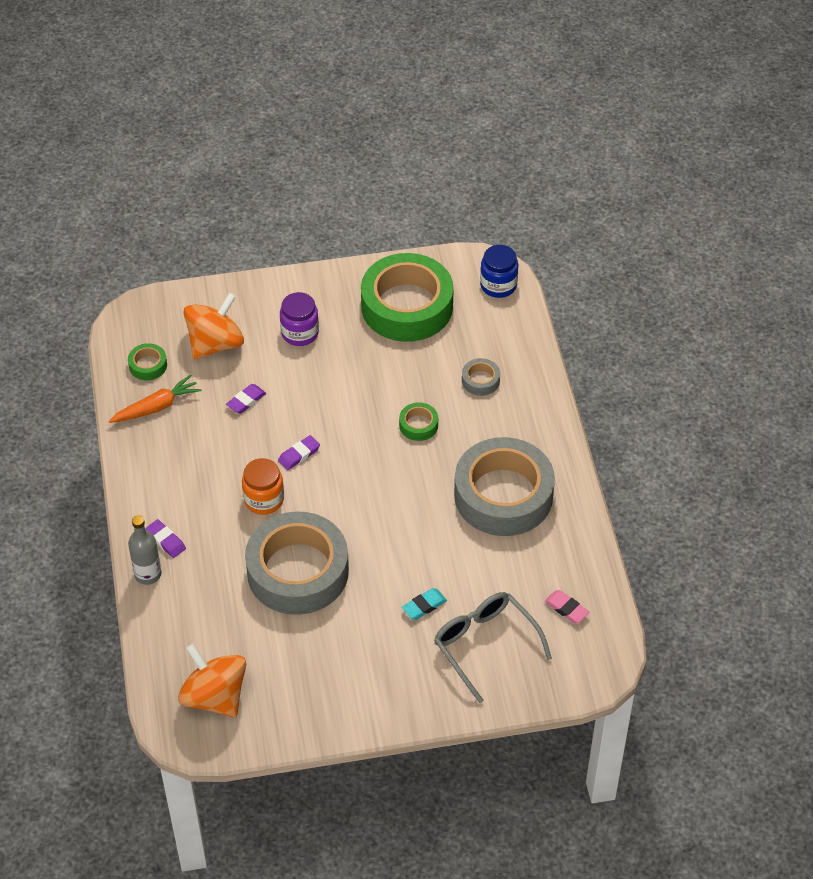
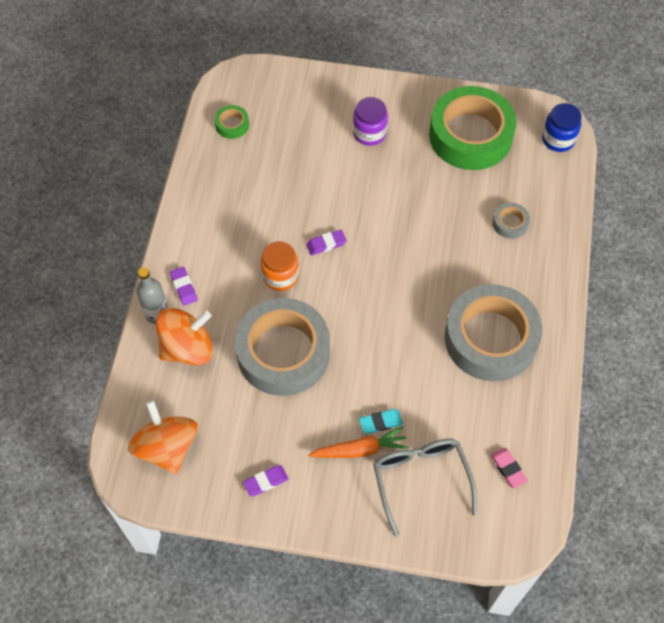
camera: 20 degrees right, 10 degrees up
(156, 407) = (224, 164): orange carrot -> orange carrot (360, 449)
(215, 344) = (295, 122): orange spinning top -> orange spinning top (187, 348)
(246, 401) = (300, 181): purple eraser -> purple eraser (266, 481)
(418, 425) = (439, 248): green tape -> none

